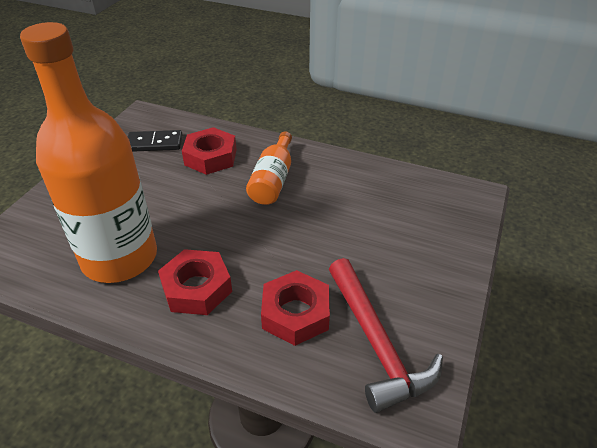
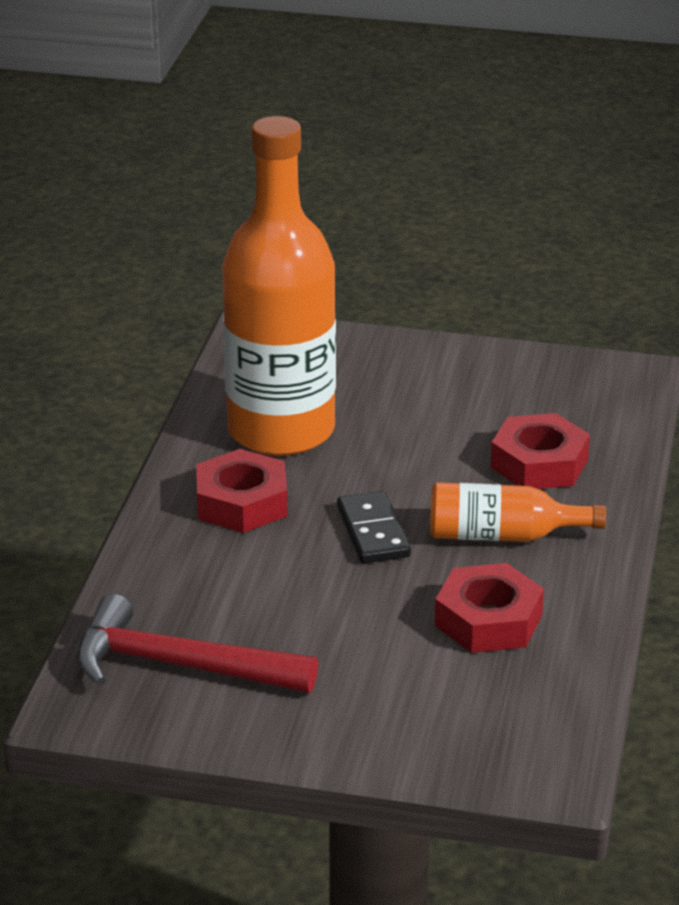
camera: 80 degrees right, 10 degrees down
(154, 143) = (552, 402): black domino -> black domino (373, 532)
(295, 313) = (216, 591): red nut -> red nut (488, 620)
(376, 343) = (180, 665): red hammer -> red hammer turned 45 degrees clockwise

